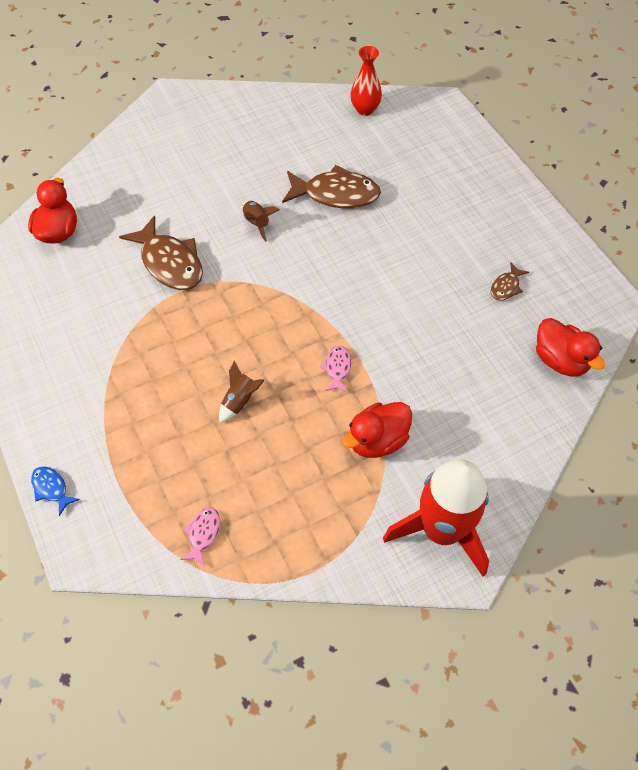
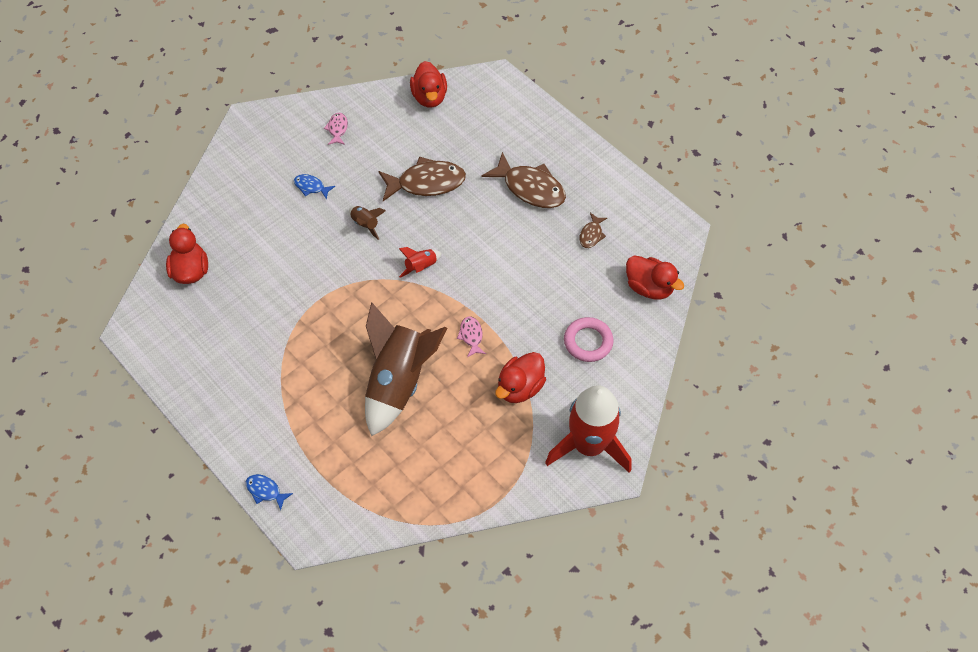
camera: 15 degrees left, 0 degrees up
(170, 263) = (300, 277): brown fish -> brown fish (530, 188)
(203, 534) = (402, 495): pink fish -> pink fish (337, 129)
(212, 174) = (311, 187): none -> blue fish
(240, 401) = (399, 382): brown rocket -> brown rocket, size x2.42
(303, 281) = (421, 267): none -> red rocket
(365, 109) = (429, 97): red vase -> red duck
(471, 406) = (588, 342): none -> pink ring

